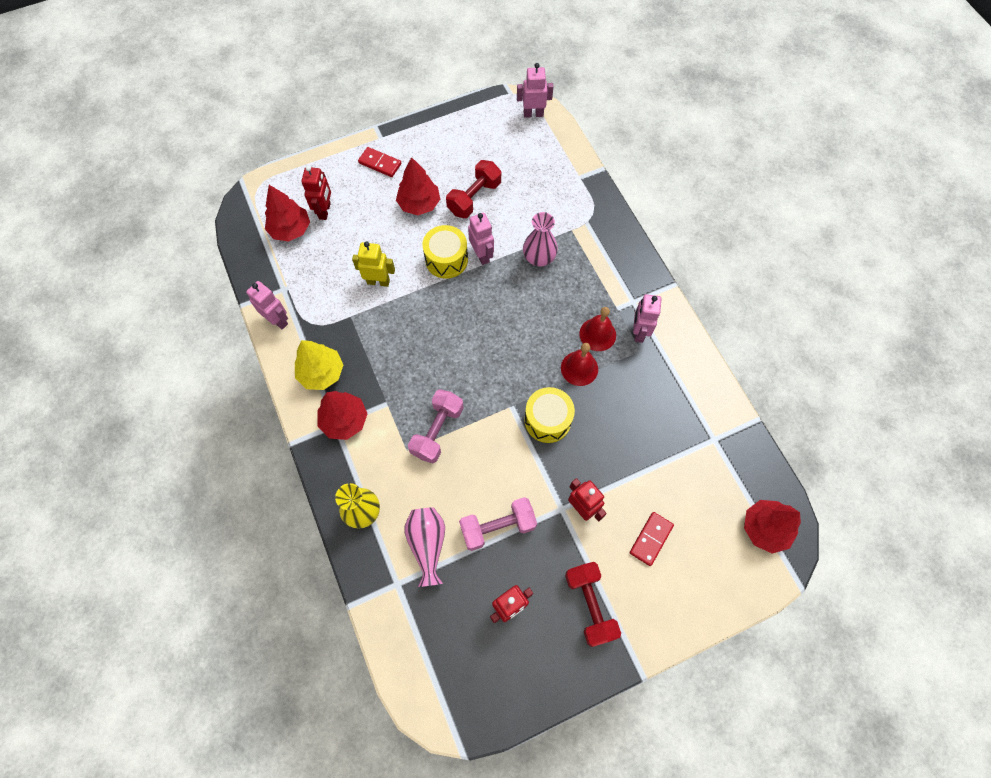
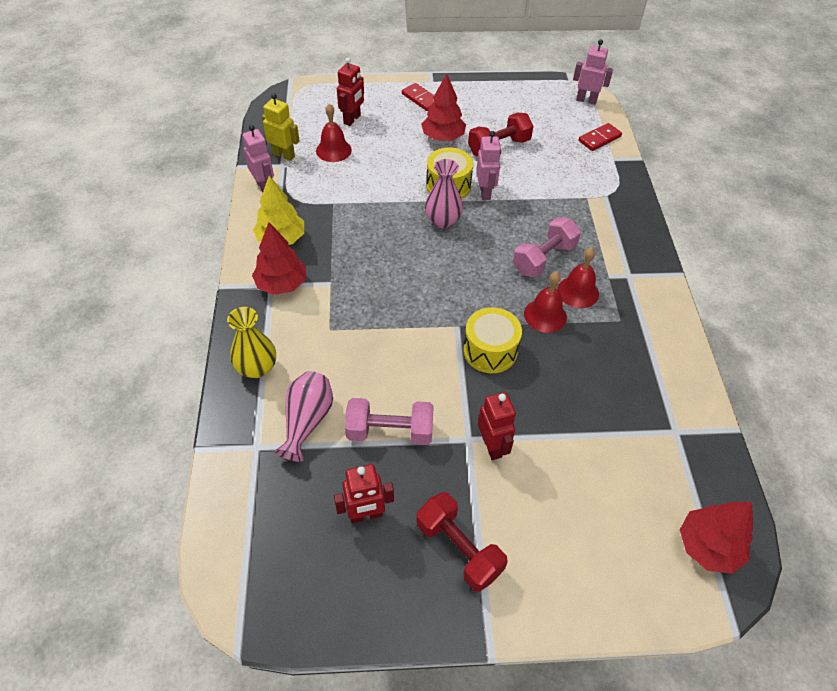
camera: 20 degrees right, 15 degrees down
(290, 229) = (314, 124): red tree -> none
(323, 254) = (333, 150): none -> red bell
(378, 281) = (374, 184): yellow robot -> yellow robot (284, 155)
(437, 431) = (369, 323): pink dumbbell -> pink dumbbell (544, 258)
(539, 258) = (542, 210): pink vase -> pink vase (443, 220)
(590, 605) = (459, 548): red dumbbell -> red dumbbell turned 45 degrees counterclockwise
(639, 332) = (624, 303): pink robot -> none
(651, 539) = (560, 506): red domino -> red domino (599, 139)

